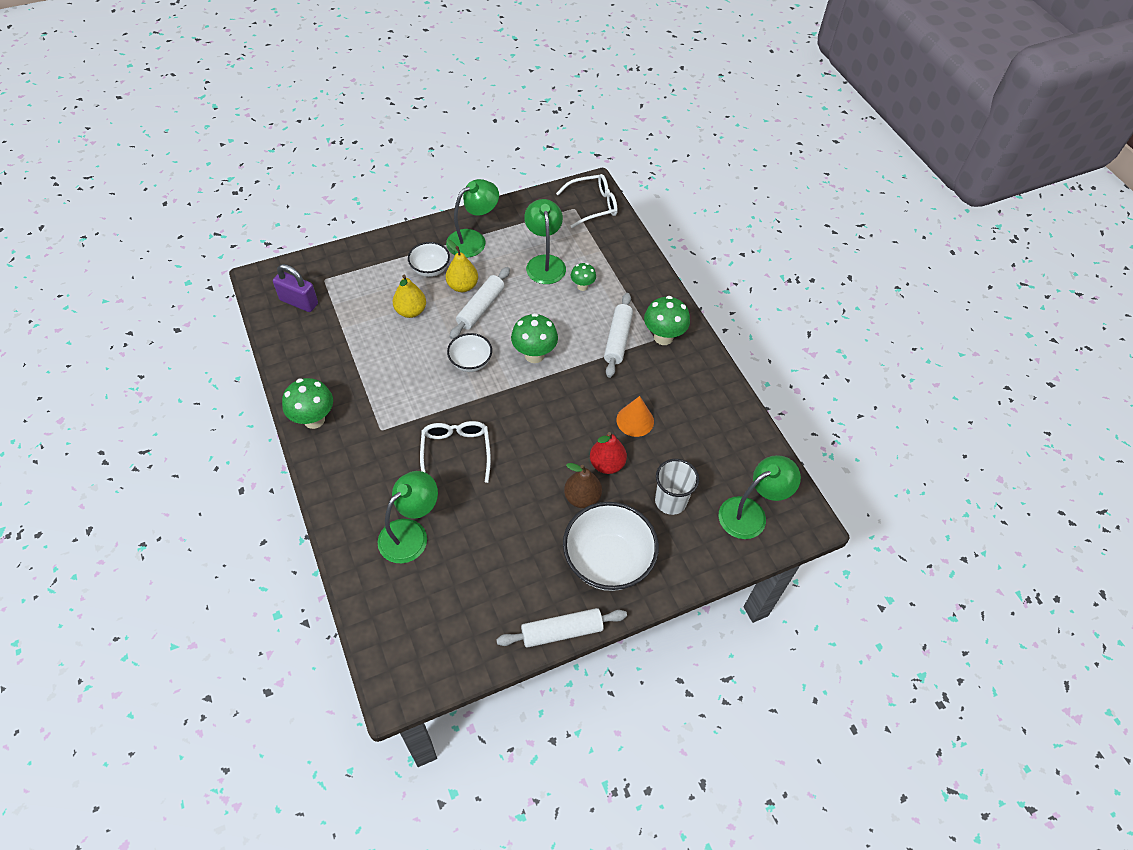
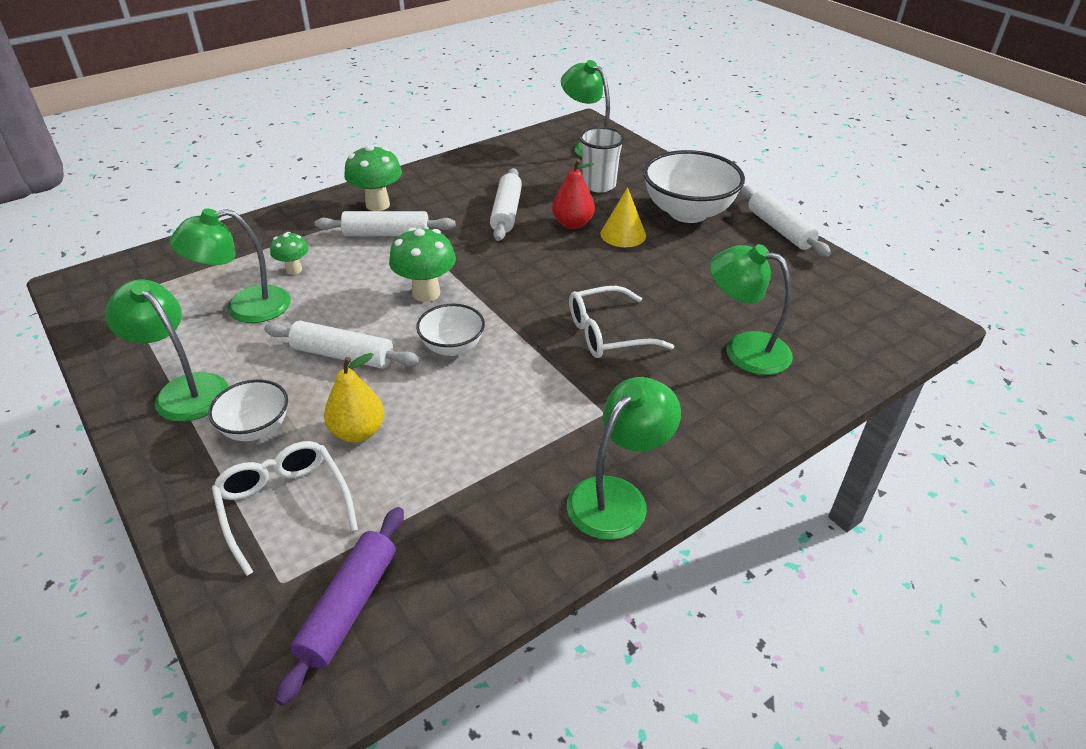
camera: 100 degrees left, 15 degrees down
(299, 302) = (349, 607): purple padlock -> purple rolling pin
(314, 419) = (617, 497): green mushroom -> green lamp
(462, 286) = (296, 382): yellow pear -> none
(582, 497) = (623, 234): brown pear -> yellow cone
(593, 205) = (121, 278): white glasses -> white glasses (284, 505)
(635, 420) = (506, 212): orange cone -> white rolling pin

